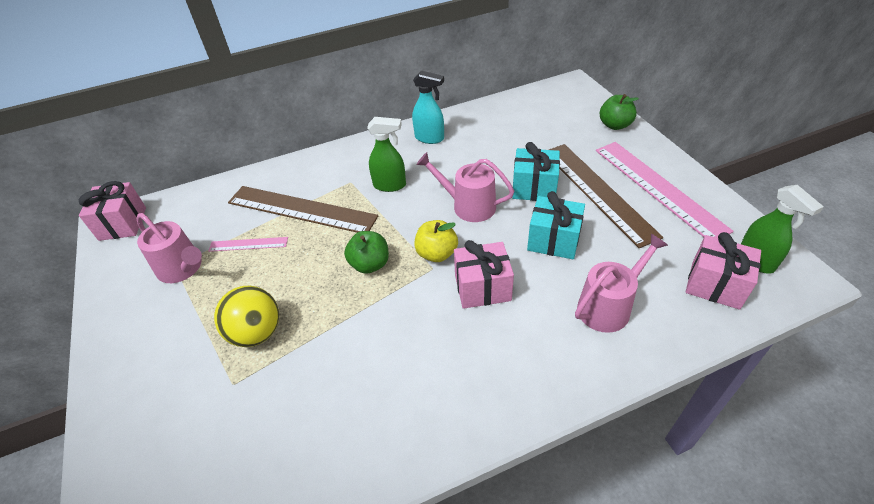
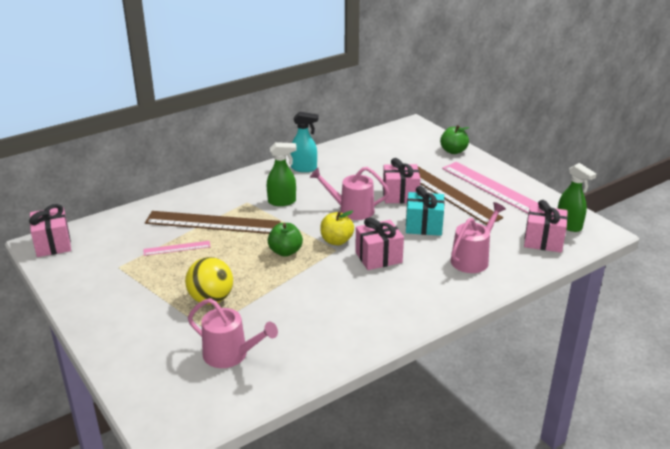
camera: 15 degrees left, 15 degrees down
(182, 268) = (126, 268): pink watering can -> pink watering can (230, 355)
(534, 188) = (400, 195): turquoise gift -> pink gift

